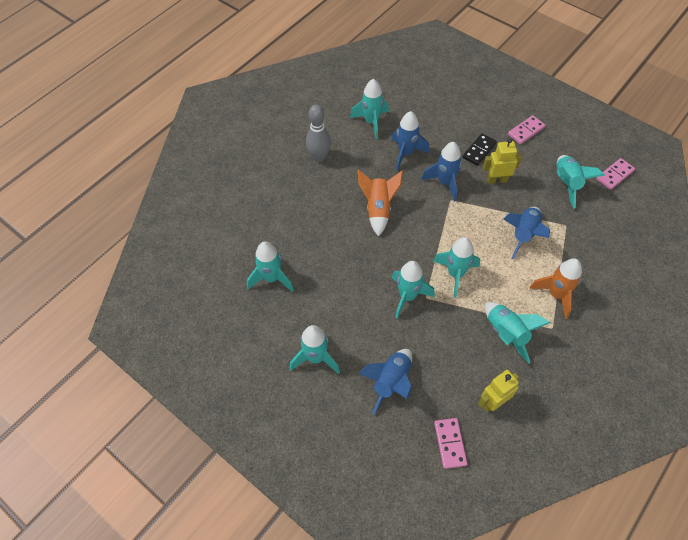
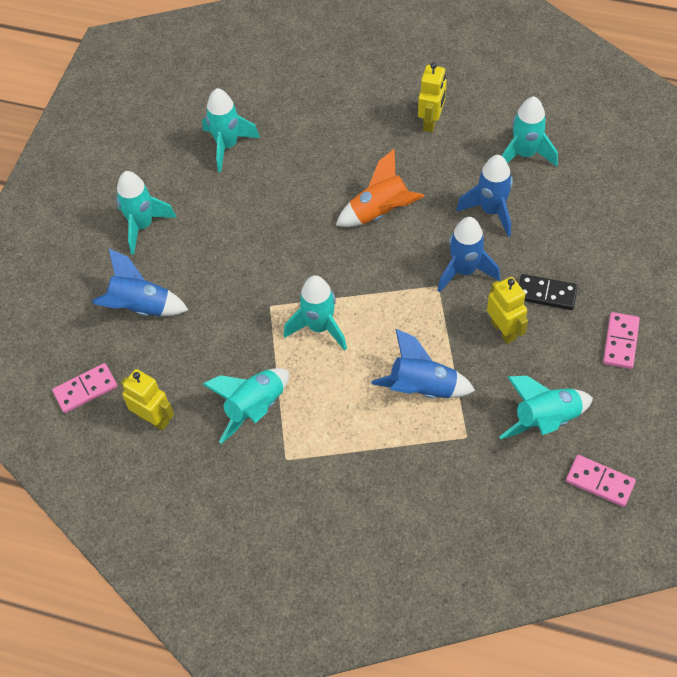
camera: 70 degrees right, 0 degrees up
(319, 157) = (431, 122): grey bowling pin -> yellow robot
(407, 296) = (262, 286): turquoise rocket -> none
(526, 131) = (621, 342): pink domino -> pink domino turned 75 degrees clockwise
(556, 294) = (341, 452): orange rocket -> none

